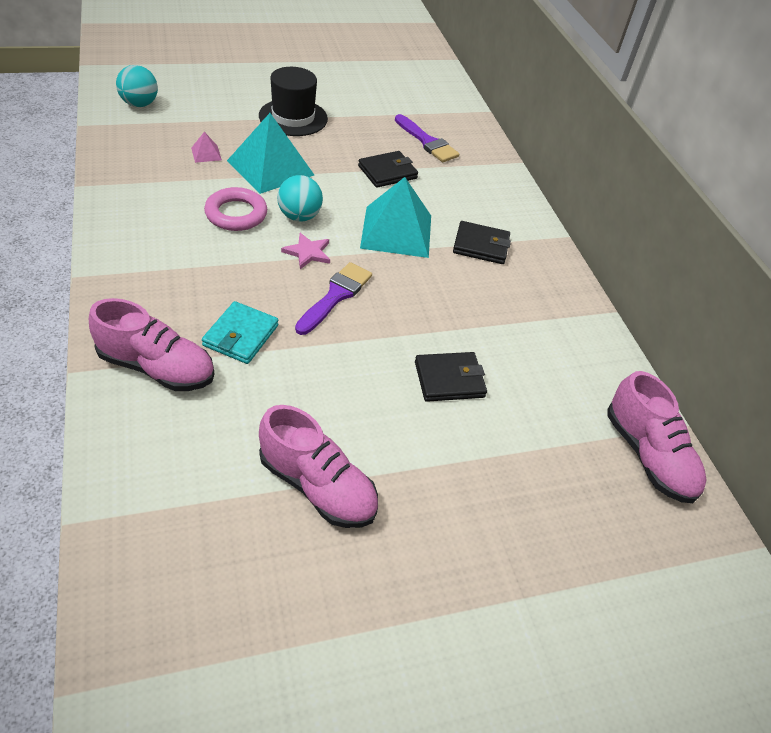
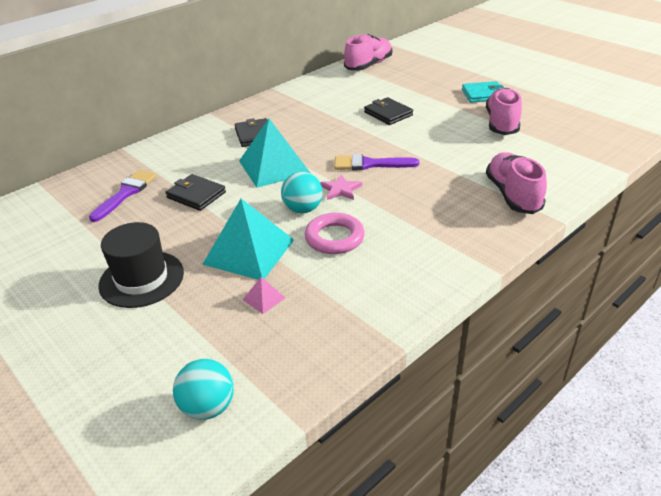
camera: 110 degrees left, 10 degrees down
(241, 335) = (448, 180): turquoise wallet -> turquoise wallet (483, 94)

